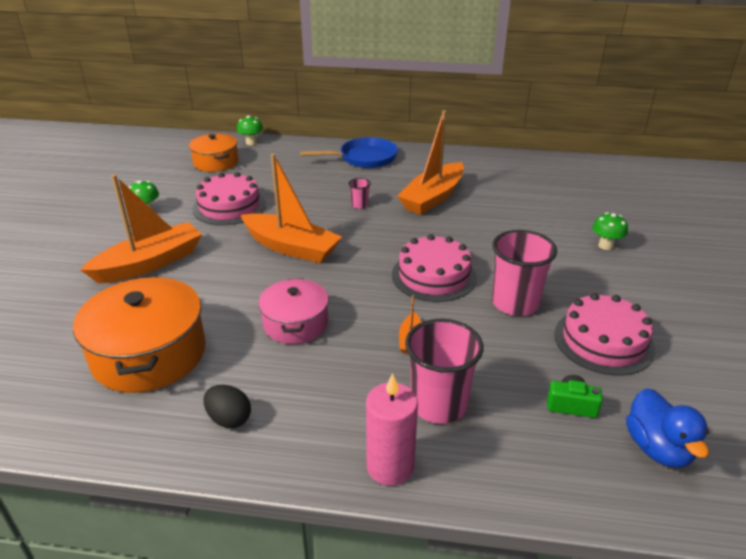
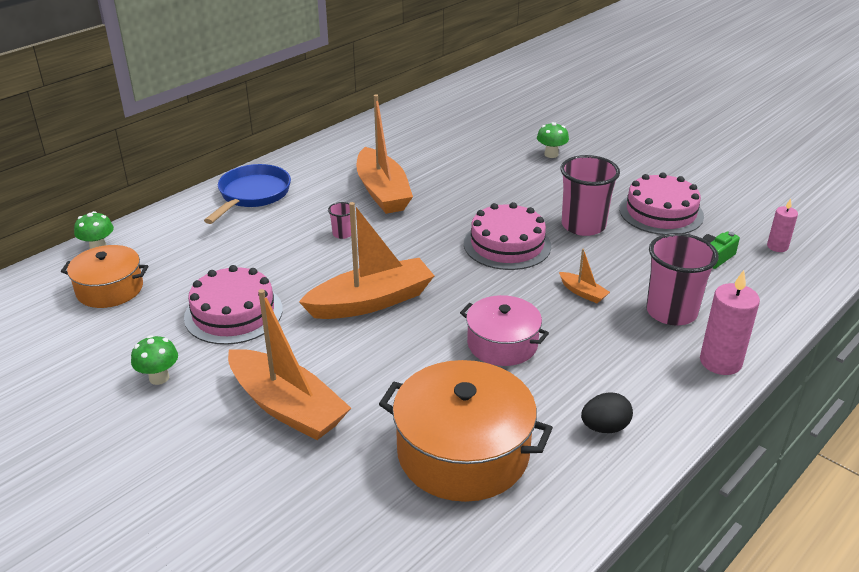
camera: 55 degrees left, 0 degrees up
(150, 263) = (287, 407): orange boat -> orange boat turned 135 degrees clockwise
(657, 448) = (777, 246): blue duck -> pink candle

